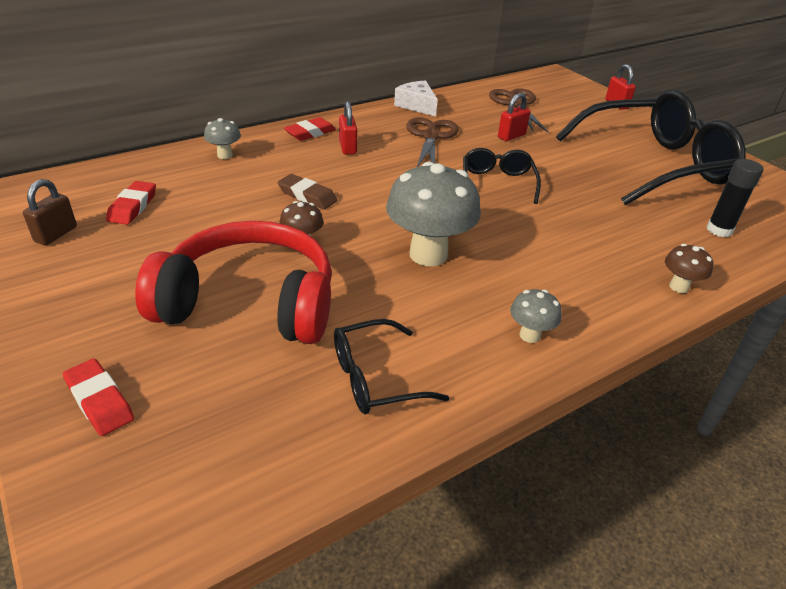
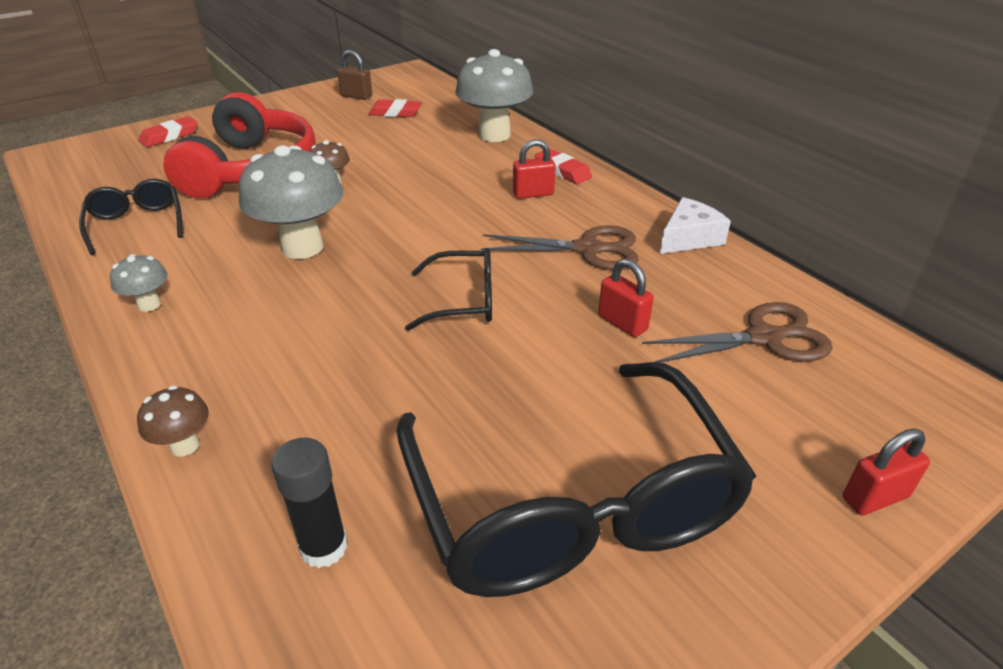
camera: 90 degrees right, 0 degrees up
(225, 155) = (494, 135): grey mushroom -> grey mushroom, size x2.10
(307, 196) = (418, 179): brown eraser -> none

